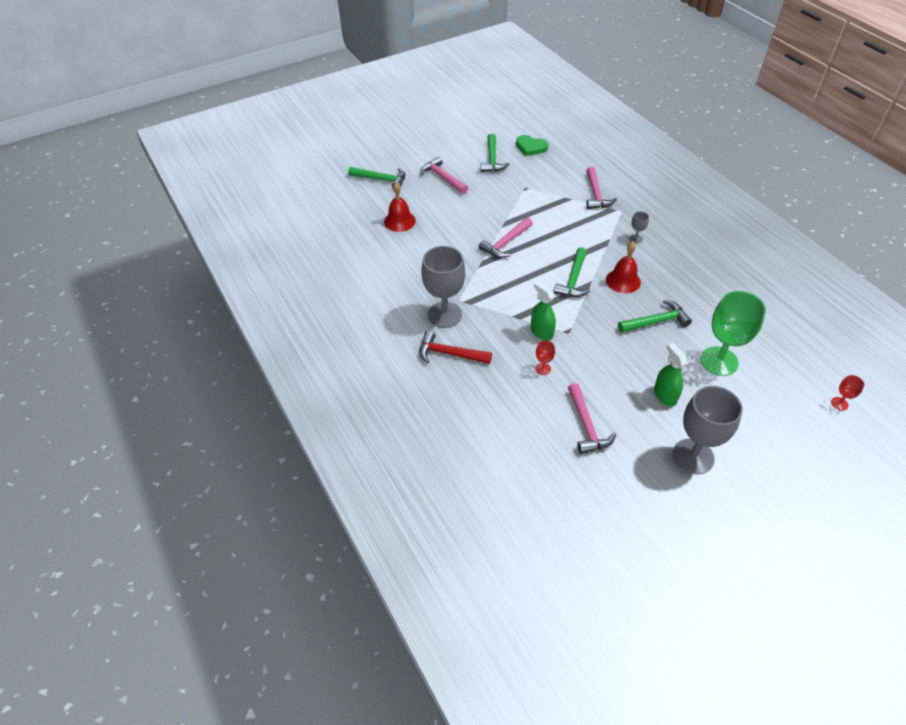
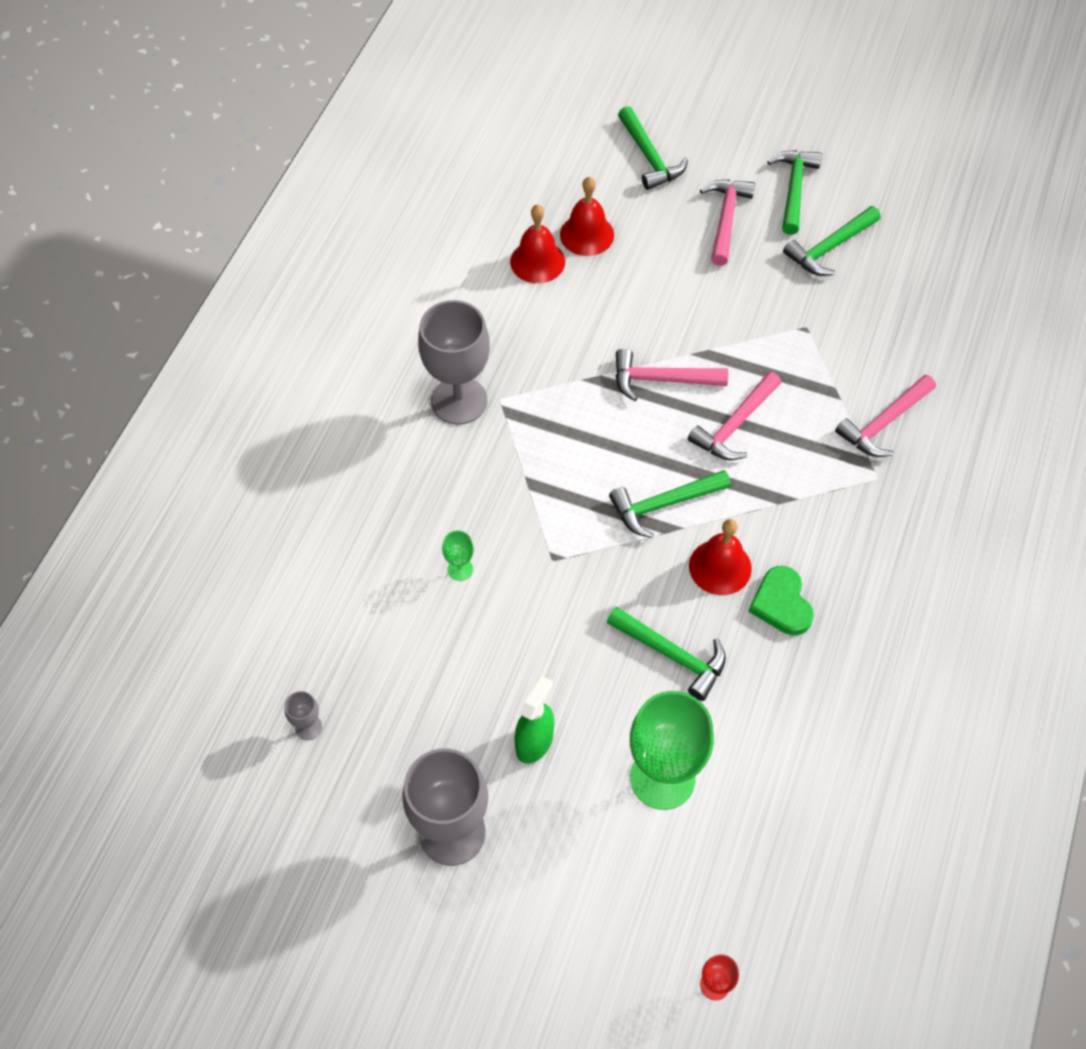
camera: 50 degrees right, 10 degrees up
(395, 244) = (537, 261): none -> red bell
(449, 354) = (396, 450): red hammer -> none
(450, 151) = (793, 189): none -> green hammer
(531, 147) = (910, 275): green heart -> green heart (781, 603)
(541, 332) = (525, 528): green spray bottle -> none
(543, 369) = (460, 569): red goblet -> green goblet
(586, 426) = (403, 677): pink hammer -> pink hammer (735, 425)
(635, 239) = (830, 532): grey goblet -> grey goblet (308, 727)

